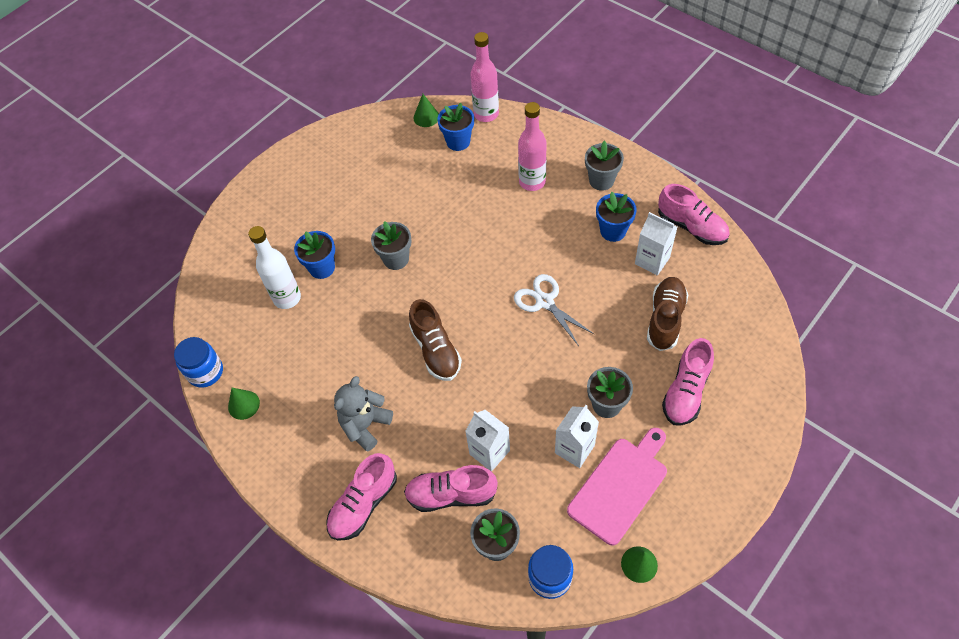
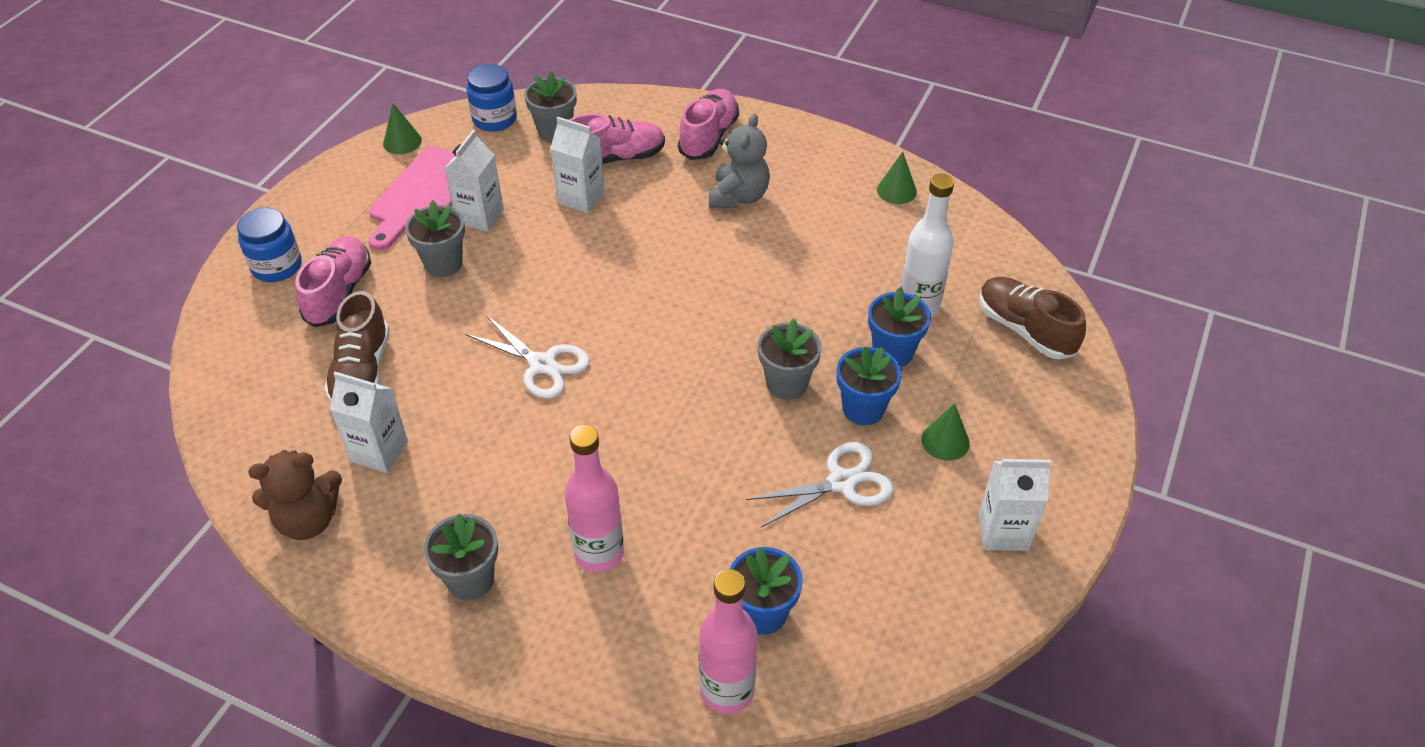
camera: 160 degrees right, 10 degrees down
(205, 372) = (967, 212): blue jar -> blue jar (277, 266)
(322, 157) = (1003, 531): none -> white carton
(391, 195) = (842, 482): none -> white scissors
(426, 117) = (848, 659): green cone -> green cone (945, 441)
(436, 350) = (681, 282): brown shoe -> brown shoe (1025, 329)
(613, 231) = (445, 489): blue flower pot -> blue flower pot (863, 409)
(691, 227) = (308, 520): pink shoe -> brown teddy bear

